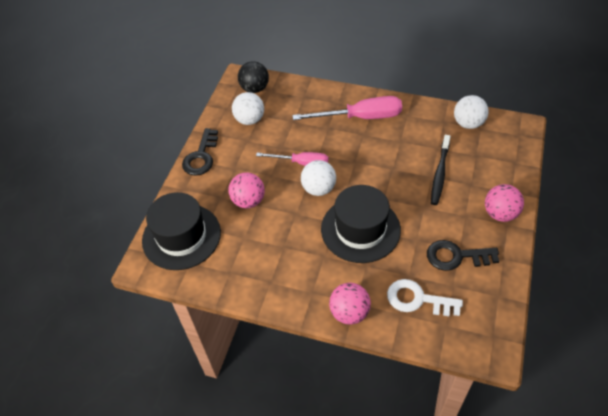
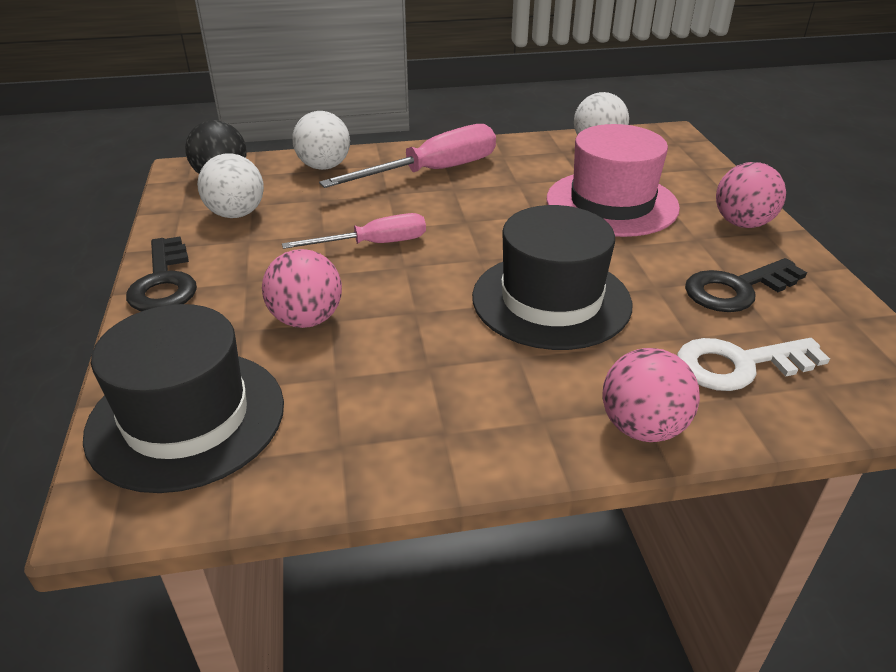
camera: 30 degrees left, 15 degrees down
(318, 189) = (431, 268): white ball -> white ball (324, 166)
(439, 174) = (611, 203): black toothbrush -> pink hat

